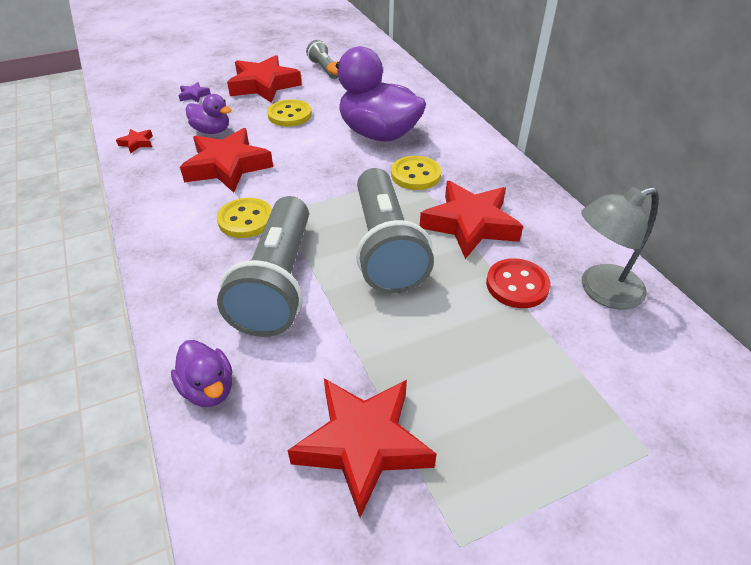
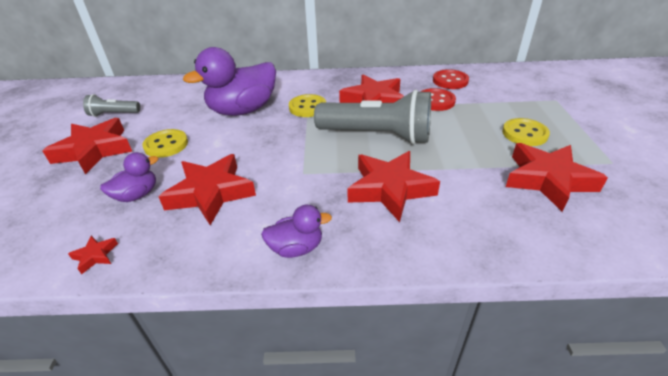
camera: 65 degrees left, 5 degrees down
(194, 95) = (48, 199): purple star -> none
(208, 389) = (491, 242): purple duck -> purple duck (296, 248)
(246, 220) = (301, 194): yellow button -> yellow button (524, 134)
(278, 282) = (390, 189): grey flashlight -> red star
(601, 291) = (450, 81): grey lamp -> red button

